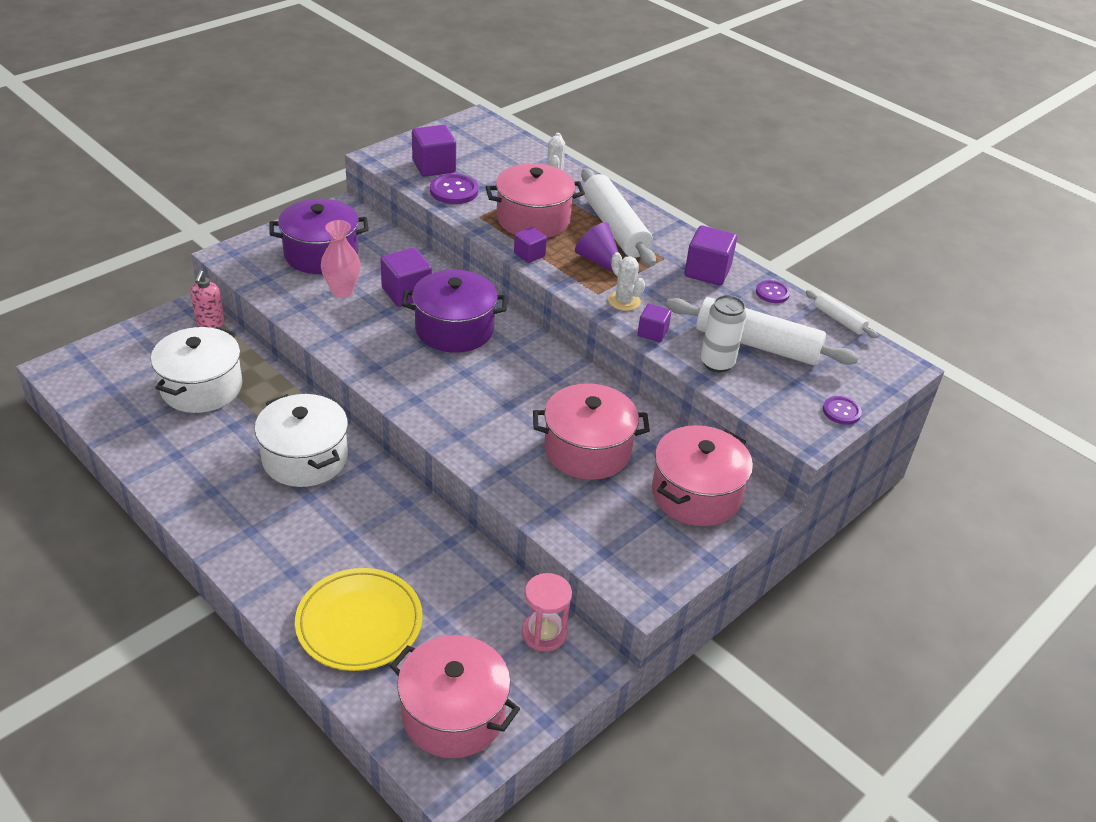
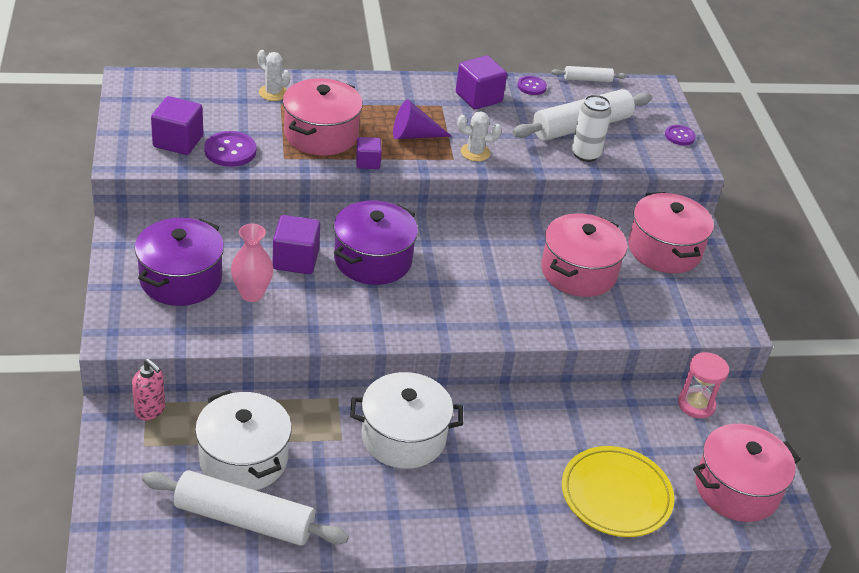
camera: 55 degrees left, 0 degrees up
(615, 228) = (378, 104): white rolling pin -> white rolling pin (244, 519)
(652, 333) = (525, 161): purple cube -> none

